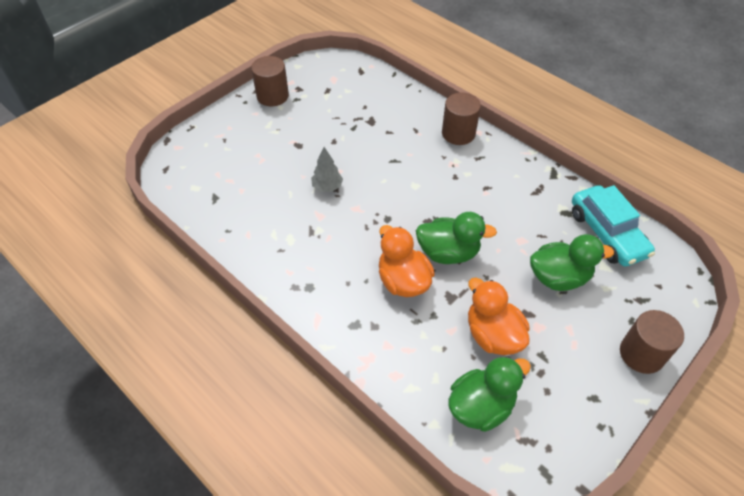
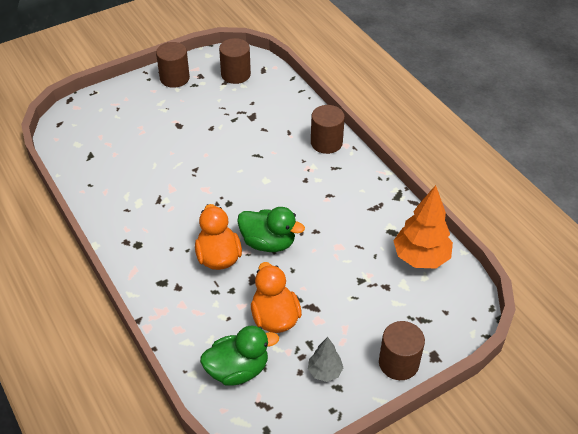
camera: 15 degrees right, 5 degrees down
(327, 187) = (188, 166): grey tree -> grey tree (325, 371)
(335, 80) = (235, 74): none -> brown cylinder
(558, 277) = (356, 284): green duck -> none
(607, 233) = (420, 257): turquoise car -> orange tree

